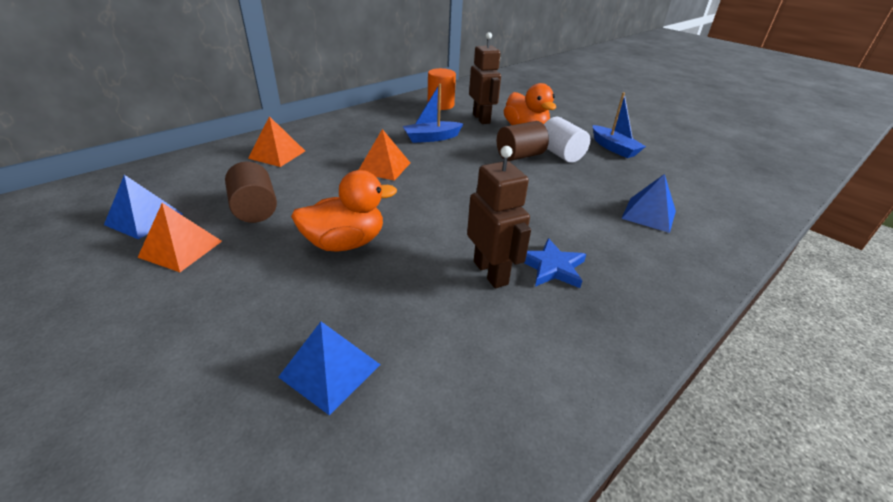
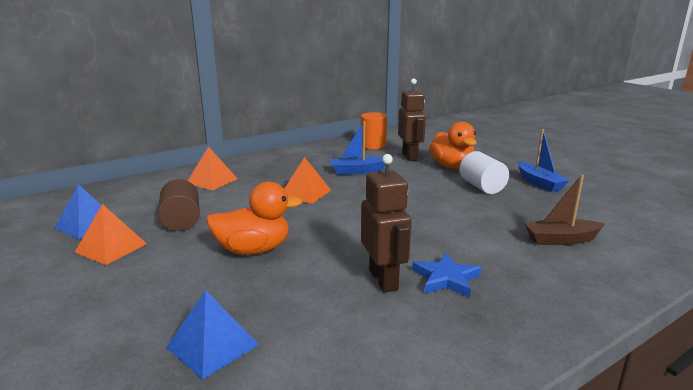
camera: 10 degrees right, 15 degrees down
(520, 156) = (439, 187): brown cylinder -> none
(649, 214) = (561, 240): blue pyramid -> brown boat

